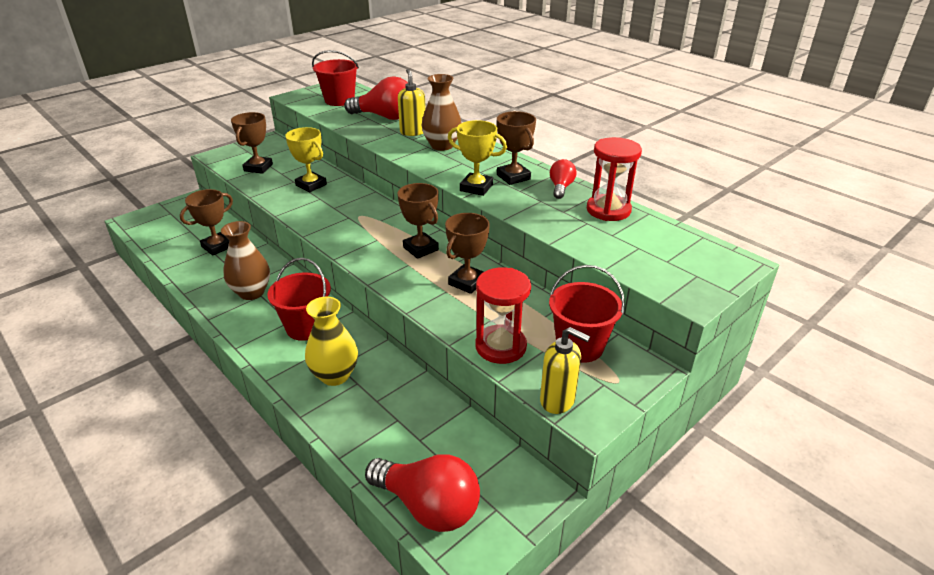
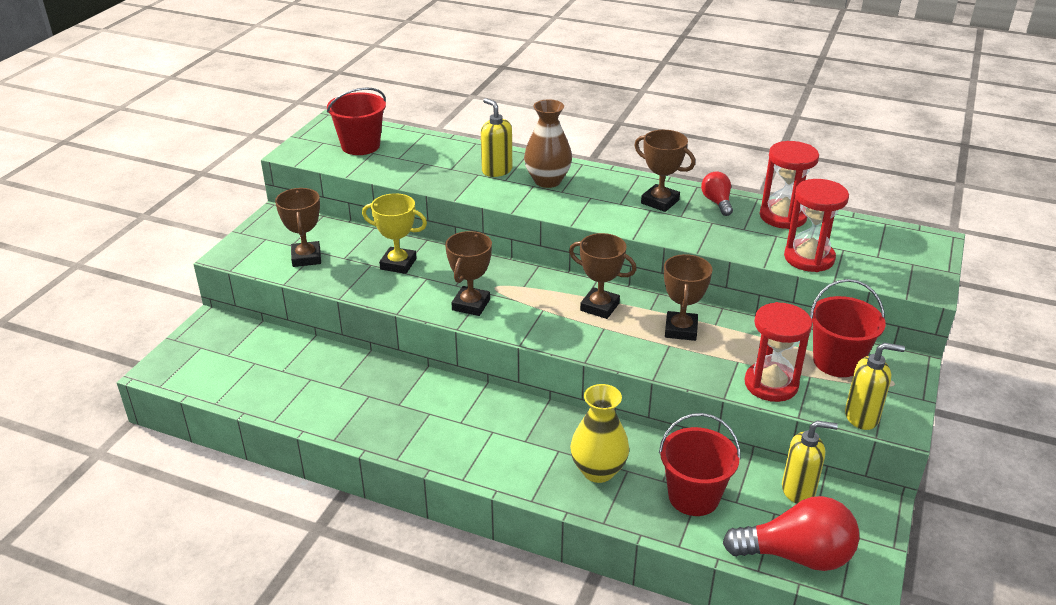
camera: 25 degrees left, 0 degrees up
(217, 247) = (313, 372): brown trophy -> brown trophy (471, 305)
(251, 292) = (415, 413): brown vase -> none
(306, 327) = (518, 432): red bucket -> red bucket (693, 496)
(385, 117) = (443, 157): red light bulb -> none
(476, 188) = (636, 224): yellow trophy -> none
(482, 450) = (798, 490): none -> yellow soap dispenser
(598, 246) = (809, 258): none -> red hourglass

